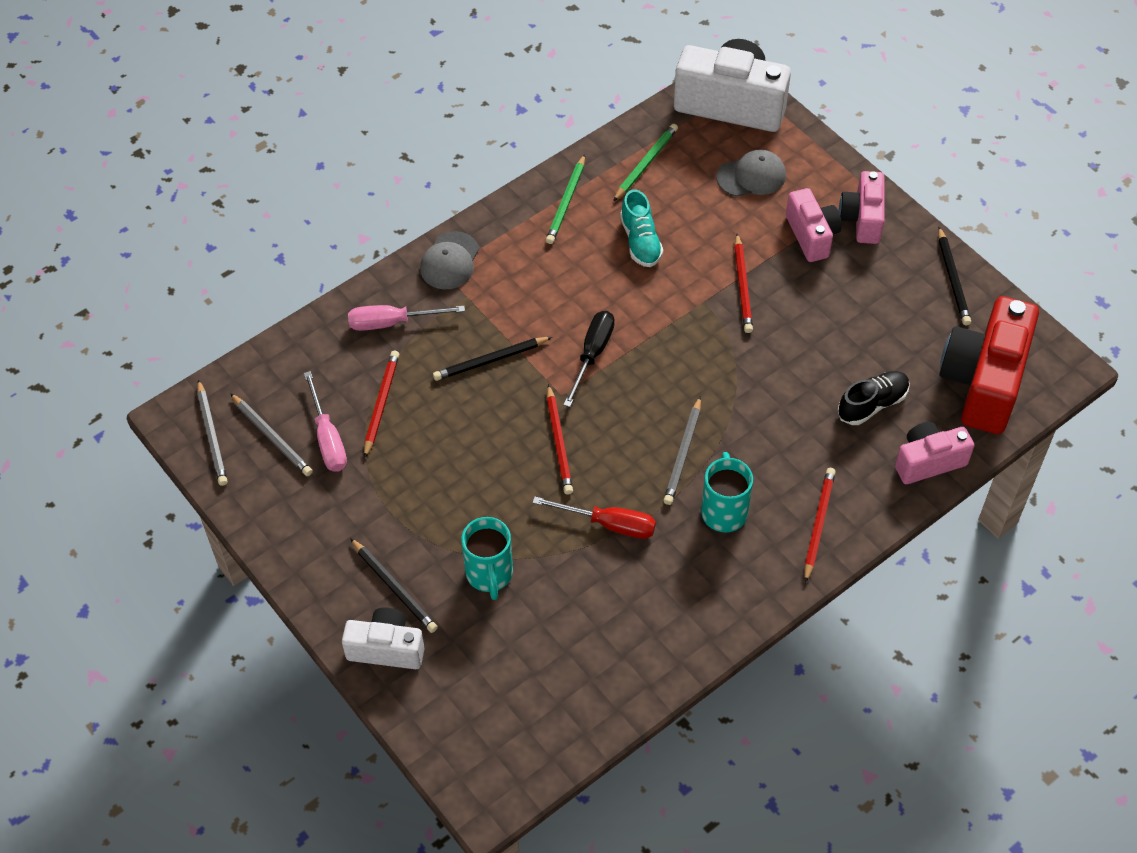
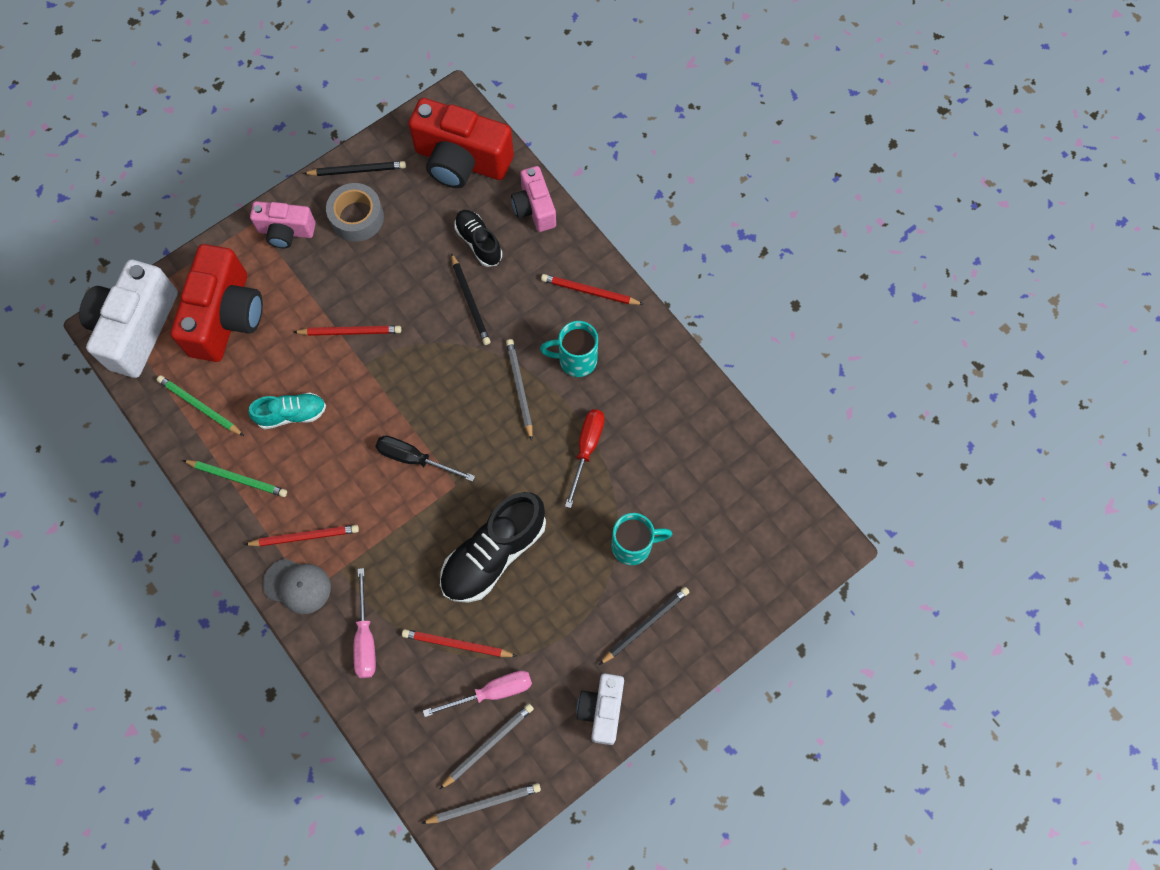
camera: 90 degrees left, 15 degrees up
(386, 648) = (702, 629): white camera -> white camera (602, 709)
(481, 434) = (494, 554): none -> black shoe
(491, 360) = (414, 546): black pencil -> black pencil (470, 301)
(559, 442) = (504, 488): red pencil -> red pencil (304, 537)
(683, 453) = (520, 388): grey pencil -> grey pencil turned 120 degrees counterclockwise
(751, 176) = (226, 317): grey cap -> red camera
(811, 235) = (300, 273): pink camera -> none
(890, 283) = (357, 217): none -> grey tape

